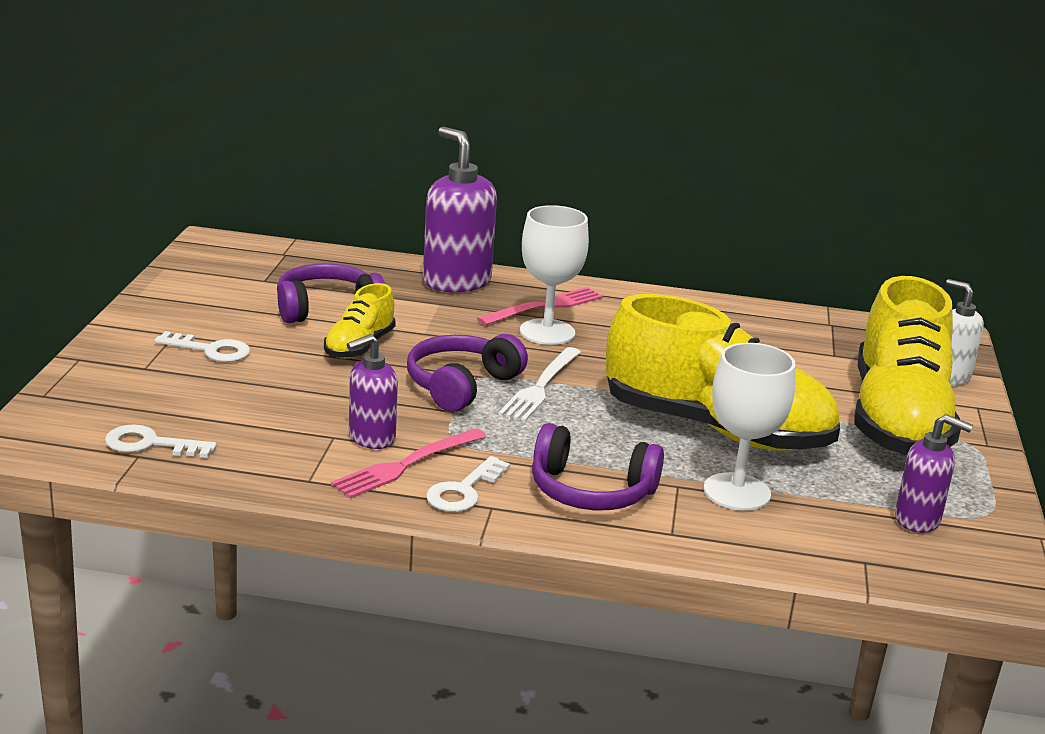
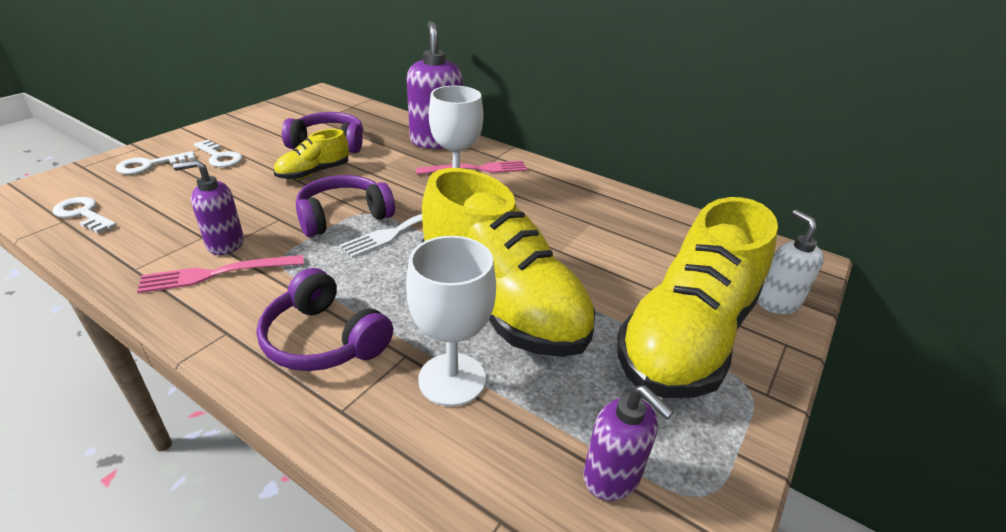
camera: 25 degrees right, 10 degrees up
(464, 491) = (226, 310): white key -> white key (150, 165)

